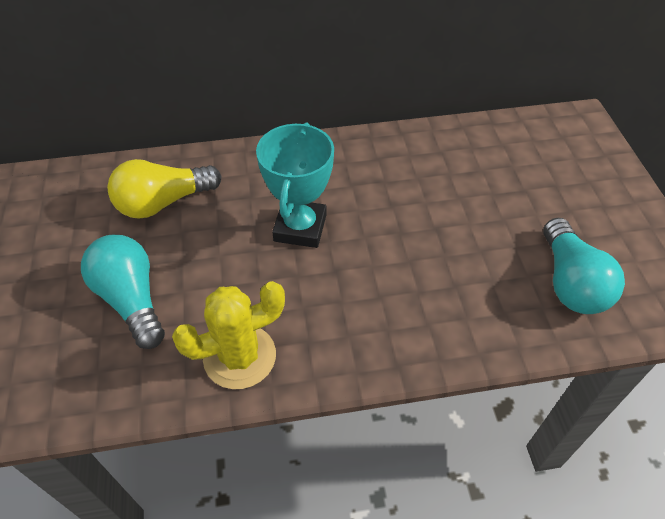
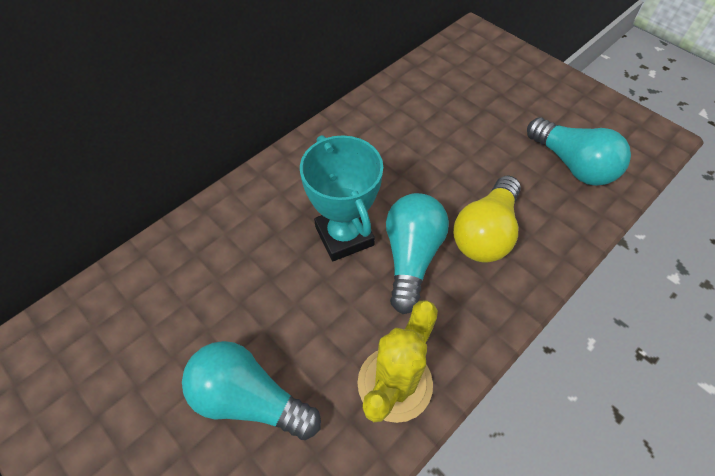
camera: 35 degrees left, 5 degrees up
(163, 202) = (196, 285): yellow light bulb -> yellow light bulb (485, 233)
(340, 274) = (411, 257): none -> turquoise light bulb

